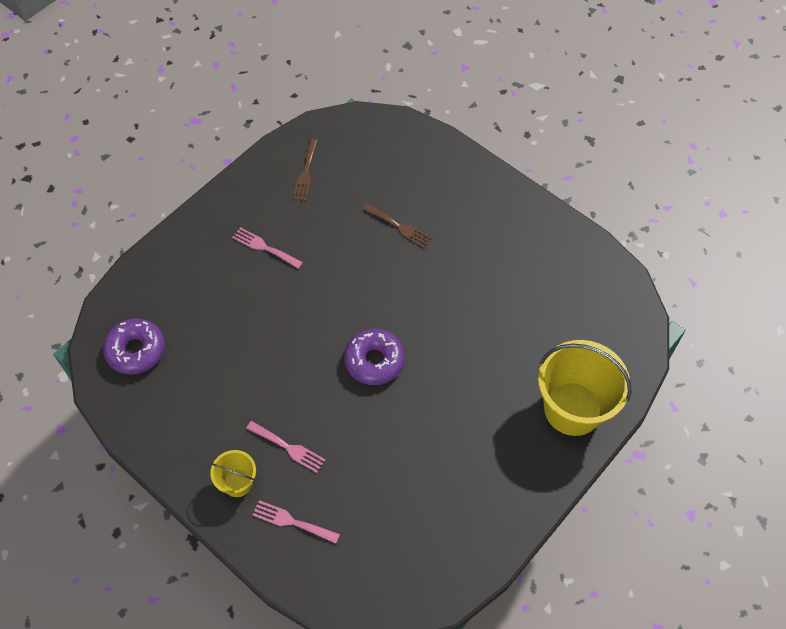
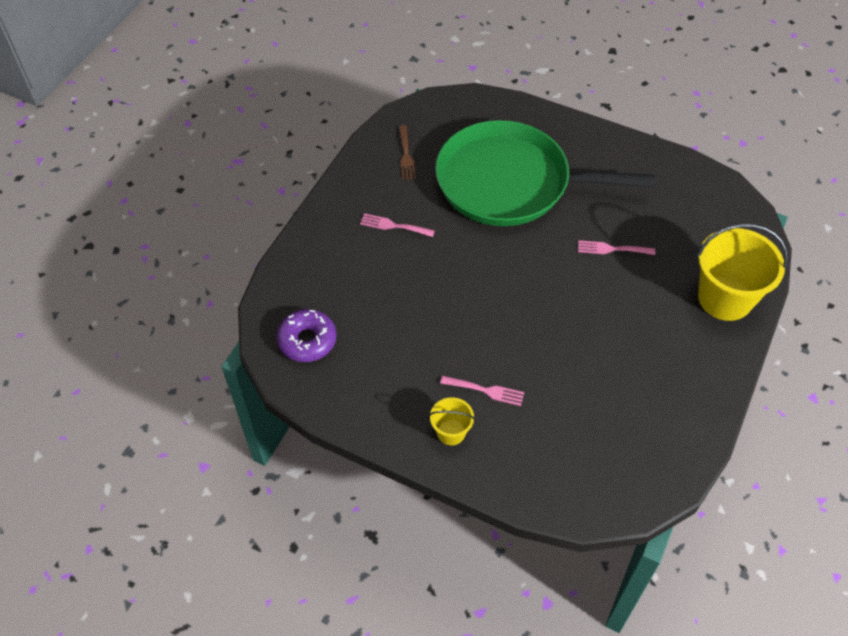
camera: 15 degrees left, 5 degrees down
(292, 522) = (515, 453): pink fork -> pink fork (612, 249)
(374, 361) = (534, 299): purple donut -> none
(399, 227) = (510, 182): brown fork -> green pan

